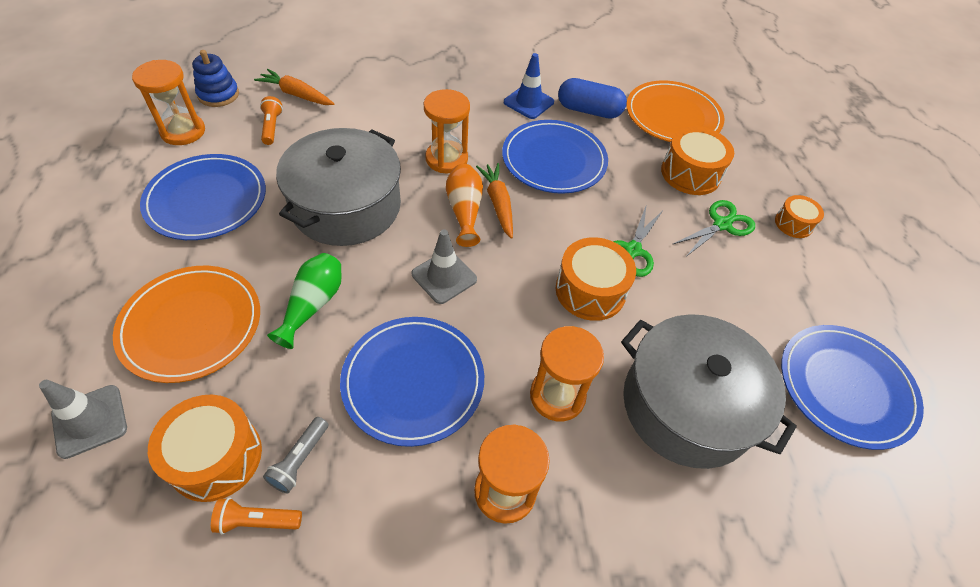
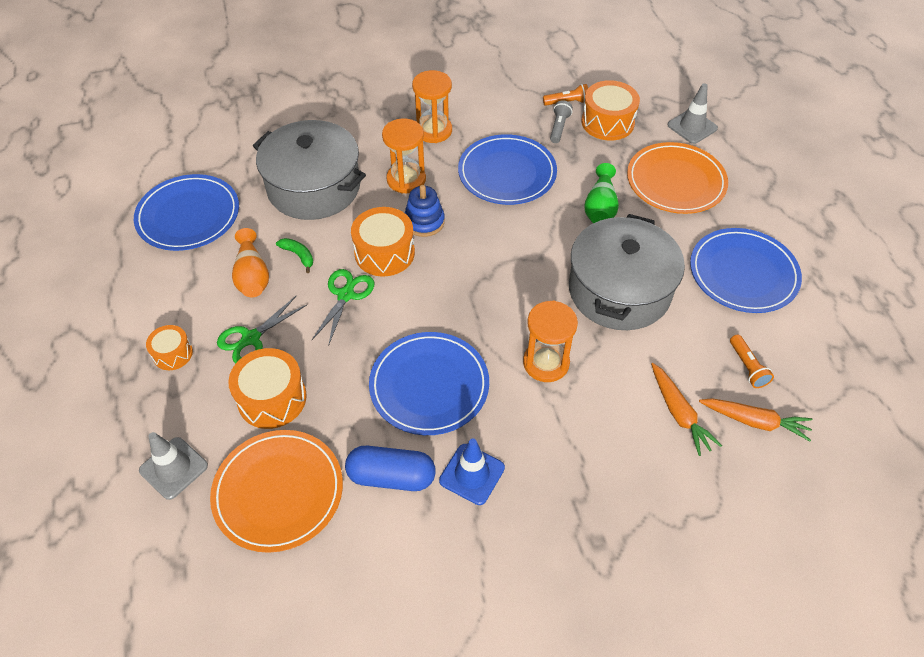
camera: 175 degrees right, 0 degrees up
(183, 131) = (829, 342): orange hourglass -> none
(218, 94) = (838, 401): blue stacking toy -> blue stacking toy (424, 222)
(444, 277) = (508, 243): grey traffic cone -> grey traffic cone (173, 468)
(464, 211) = (509, 306): orange vase -> orange vase (252, 276)
(498, 203) = (479, 320): orange carrot -> orange carrot (679, 413)
(690, 305) = (298, 255): none -> green banana

